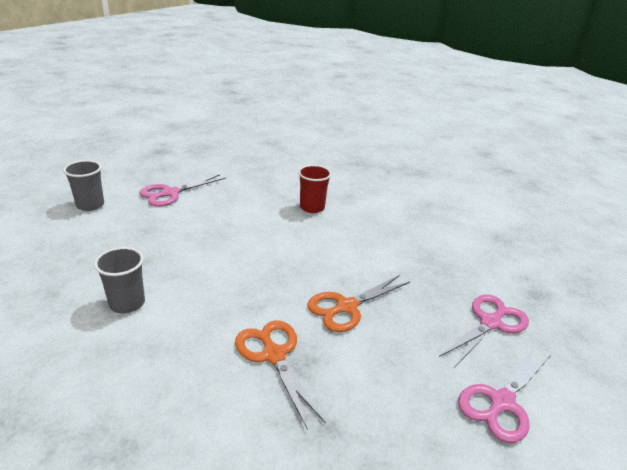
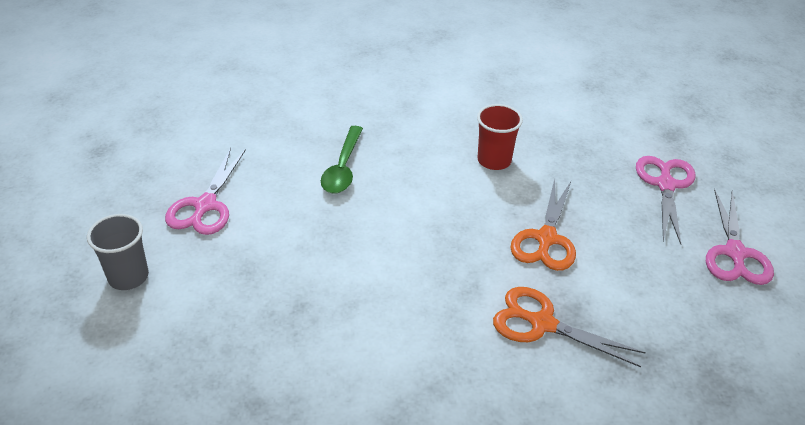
camera: 35 degrees left, 10 degrees up
(127, 303) = (349, 362): grey cup -> none
(266, 209) = (343, 168): none -> green spoon
(312, 207) = (387, 140): red cup -> red cup (494, 160)

